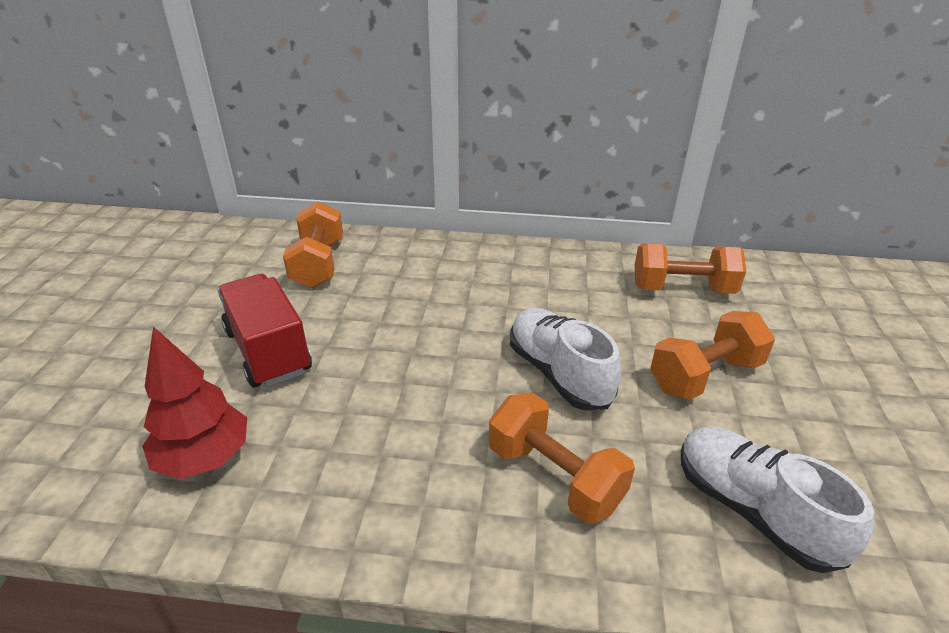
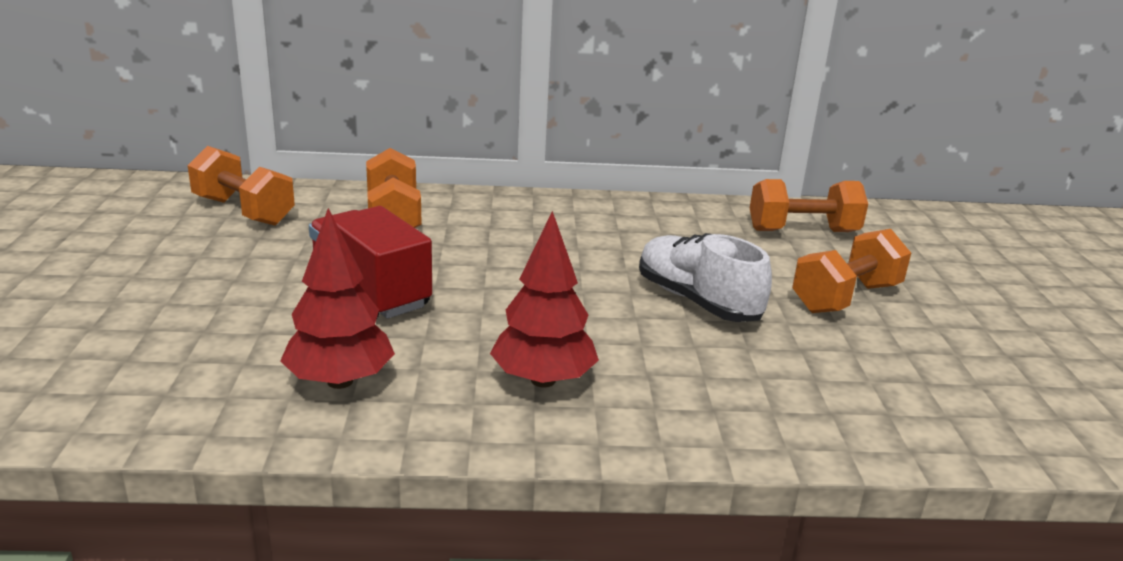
camera: 10 degrees left, 10 degrees down
(385, 468) = (543, 380): none -> red tree
(554, 477) = (721, 379): orange dumbbell -> orange dumbbell (244, 211)
(753, 511) = (920, 394): white shoe -> none

